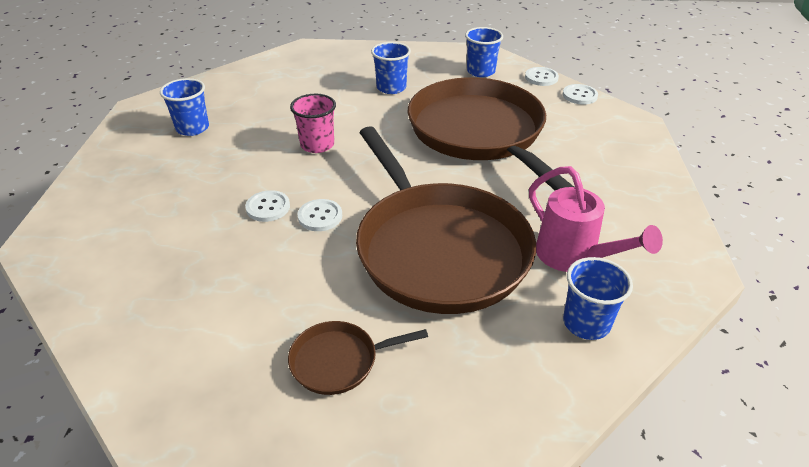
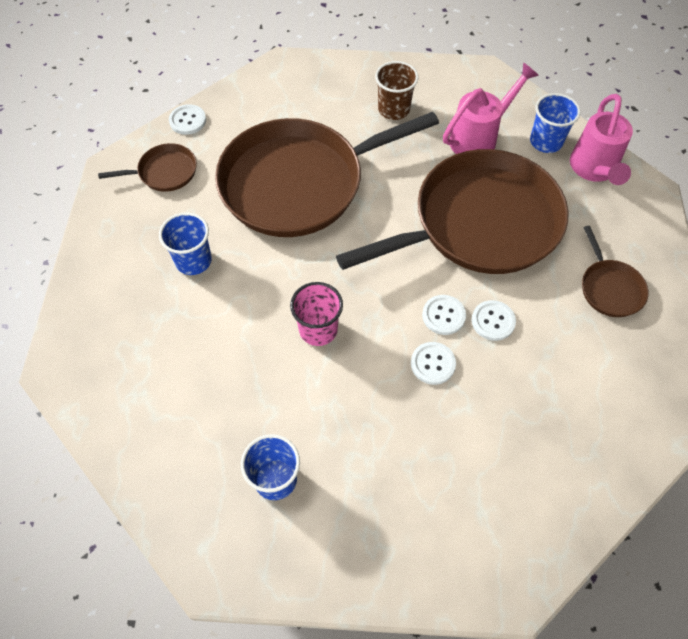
camera: 90 degrees left, 20 degrees up
(481, 71) = (164, 172): blue cup -> brown pan
(545, 373) = (594, 169): none -> pink watering can
(579, 95) = (230, 96): white button -> white button (493, 321)
(598, 191) = (393, 109): none -> brown cup

